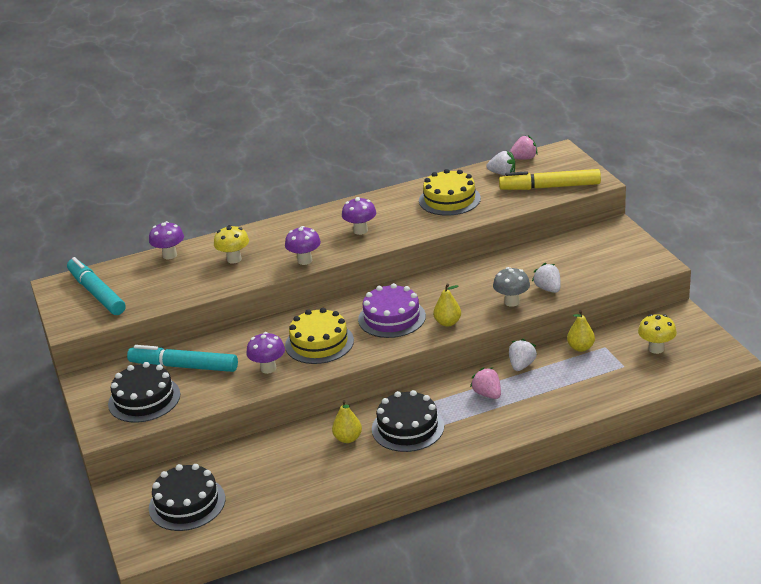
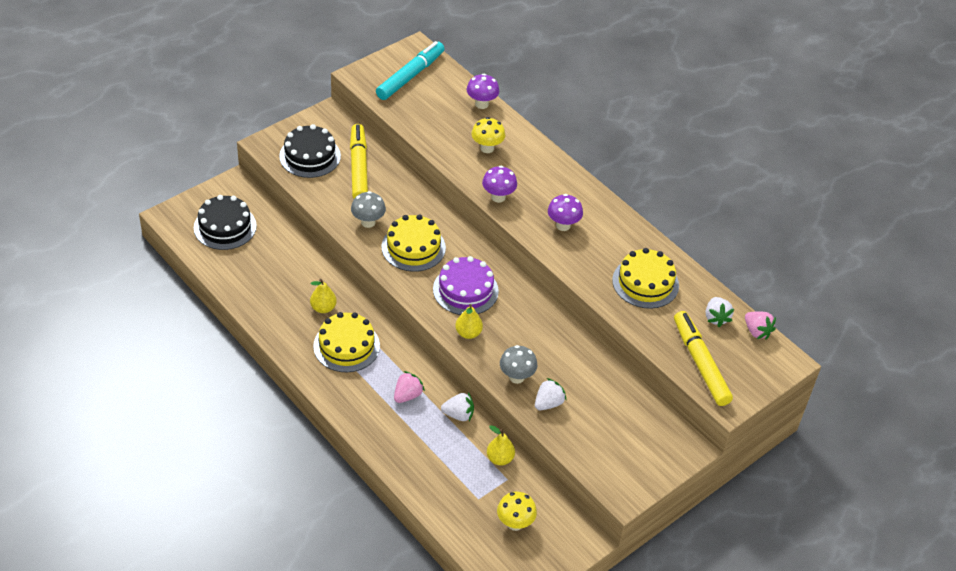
camera: 65 degrees right, 15 degrees up
(184, 366) = (359, 167): turquoise marker -> yellow marker
(268, 368) = (368, 222): purple mushroom -> grey mushroom
(407, 427) = (346, 346): black cake -> yellow cake

